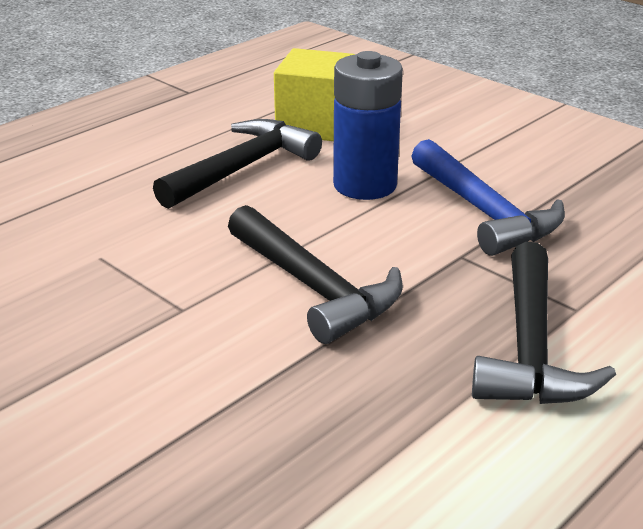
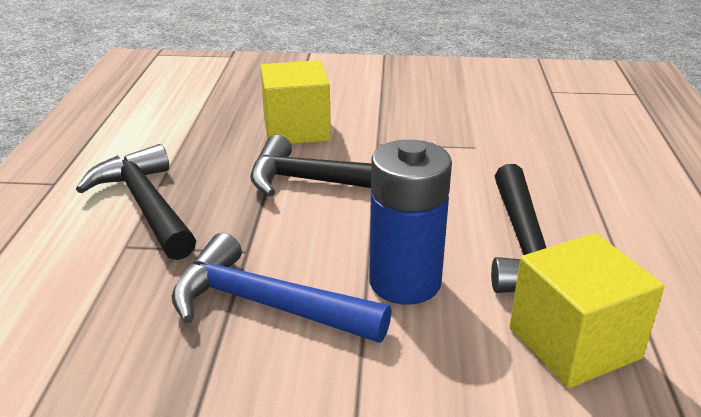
camera: 140 degrees right, 0 degrees up
(240, 379) = (296, 130): none -> yellow cube

